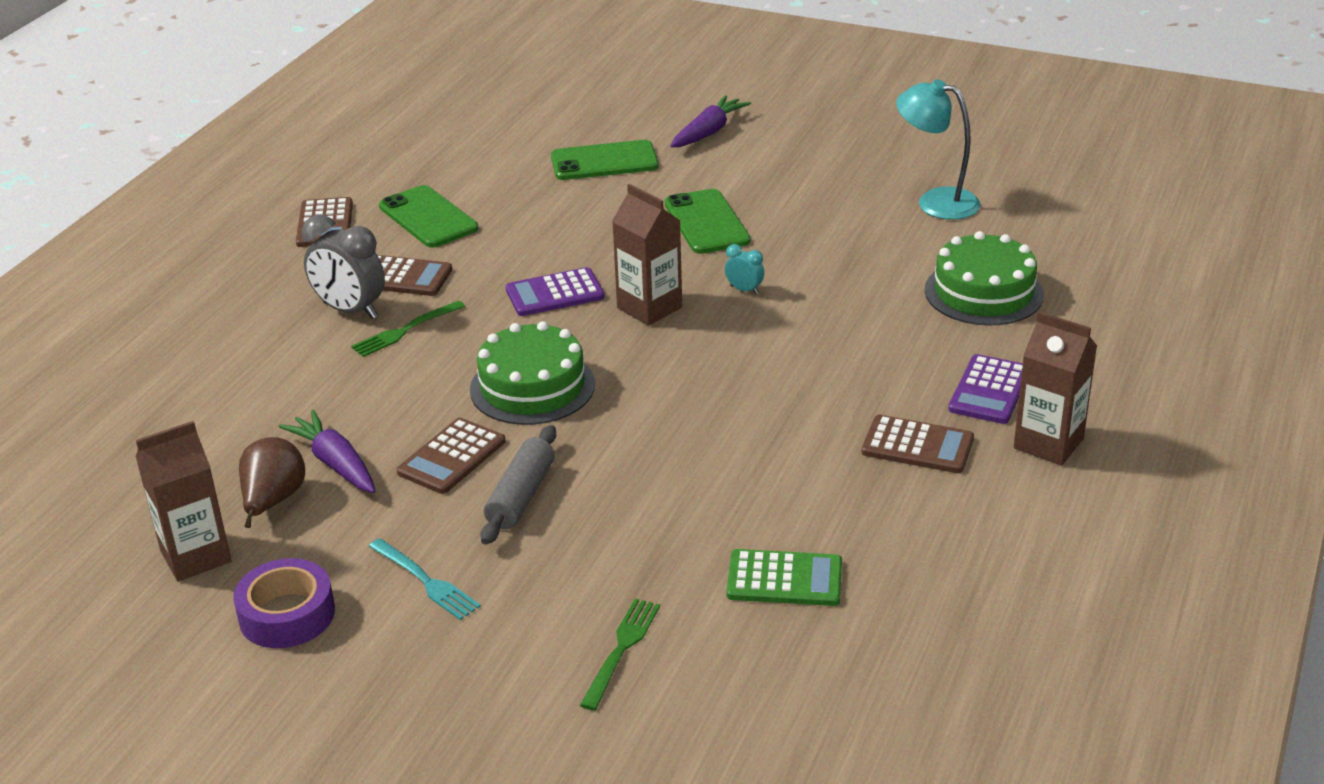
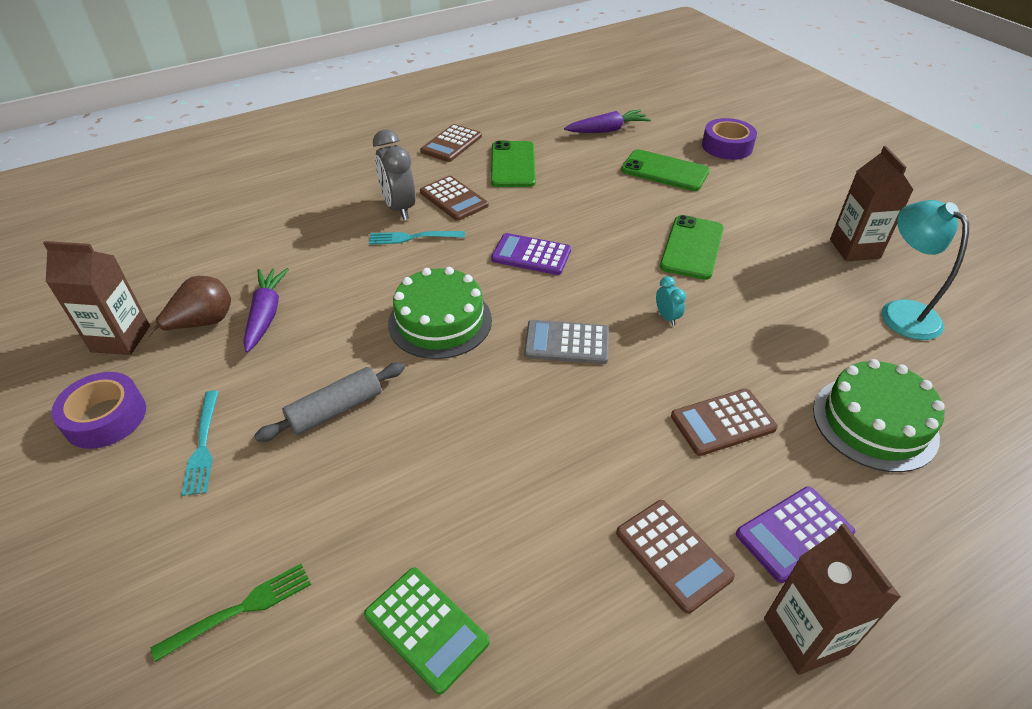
camera: 35 degrees right, 10 degrees up
(405, 331) = (412, 237): green fork -> turquoise fork
(452, 457) = (332, 350): brown calculator -> brown calculator (723, 422)
(643, 112) = (727, 146): none -> purple tape
(649, 308) = (583, 298): brown carton -> brown carton (854, 249)
(676, 349) = (566, 343): none -> grey calculator
(708, 132) = (761, 178): purple carrot -> purple carrot (607, 130)

